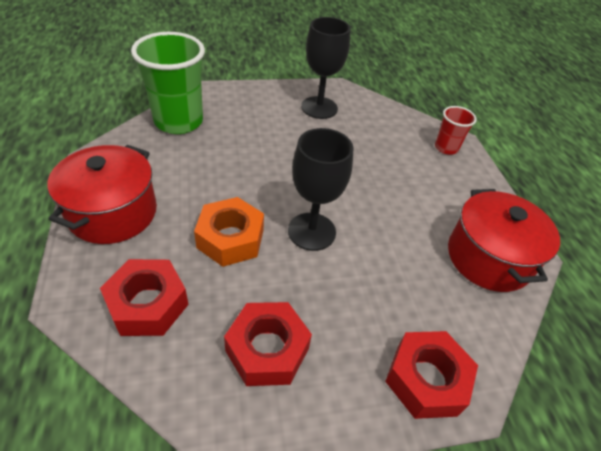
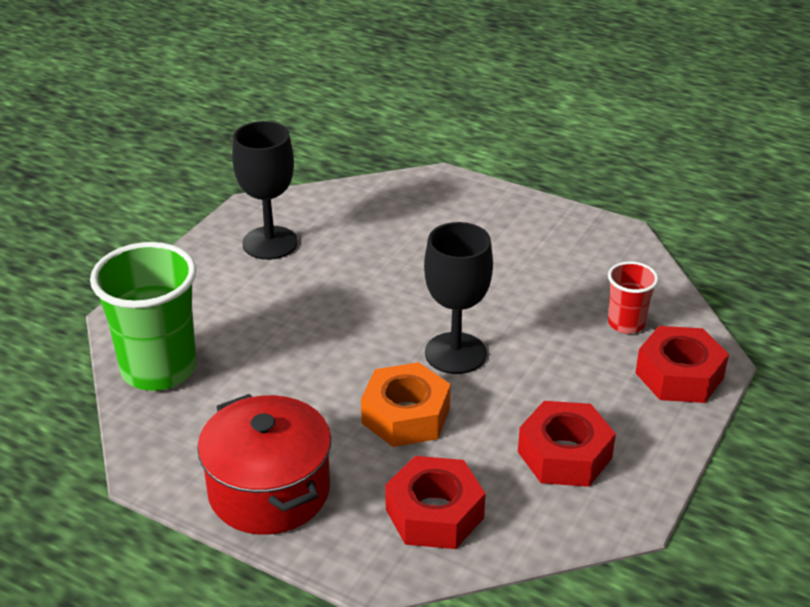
camera: 45 degrees left, 10 degrees down
(446, 148) = (441, 193): red cup -> red cup (626, 323)
(488, 258) = (600, 260): red pot -> none

